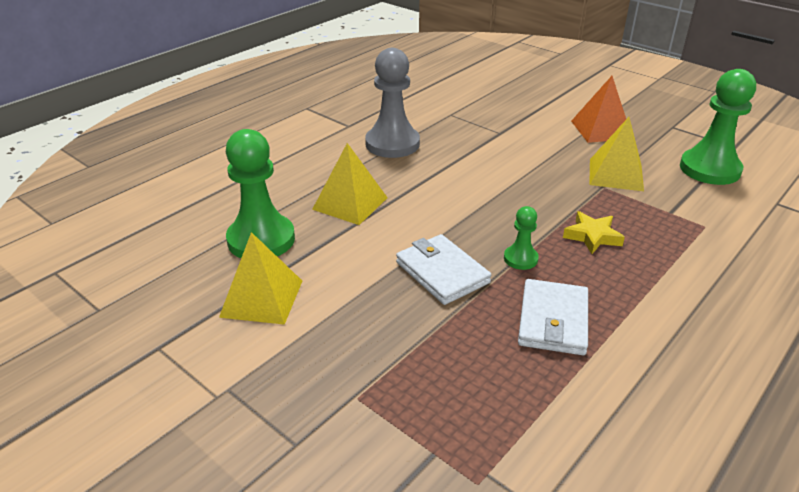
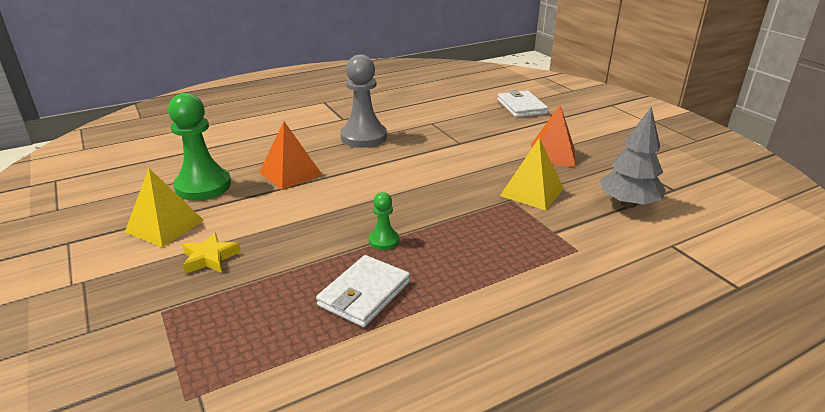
camera: 20 degrees right, 5 degrees down
(350, 203) = (290, 173): yellow pyramid -> orange pyramid
(442, 272) = (310, 237): white wallet -> white wallet (521, 107)
(592, 236) = (463, 236): yellow star -> yellow star (210, 258)
(709, 169) = (628, 204): green pawn -> grey tree

